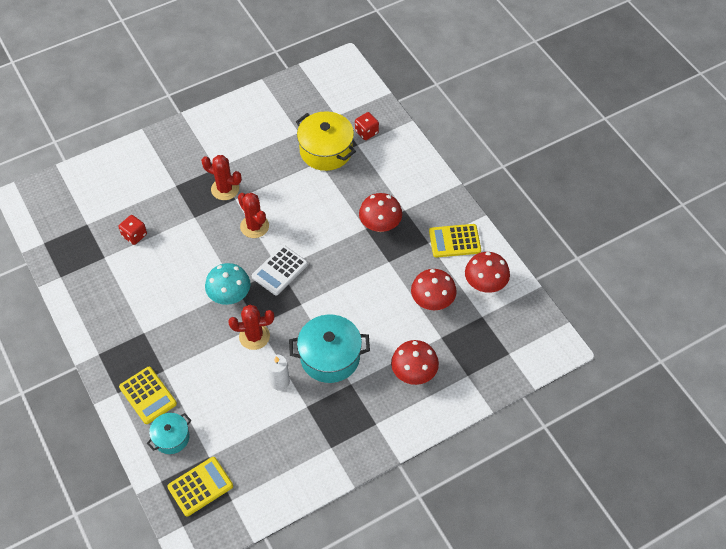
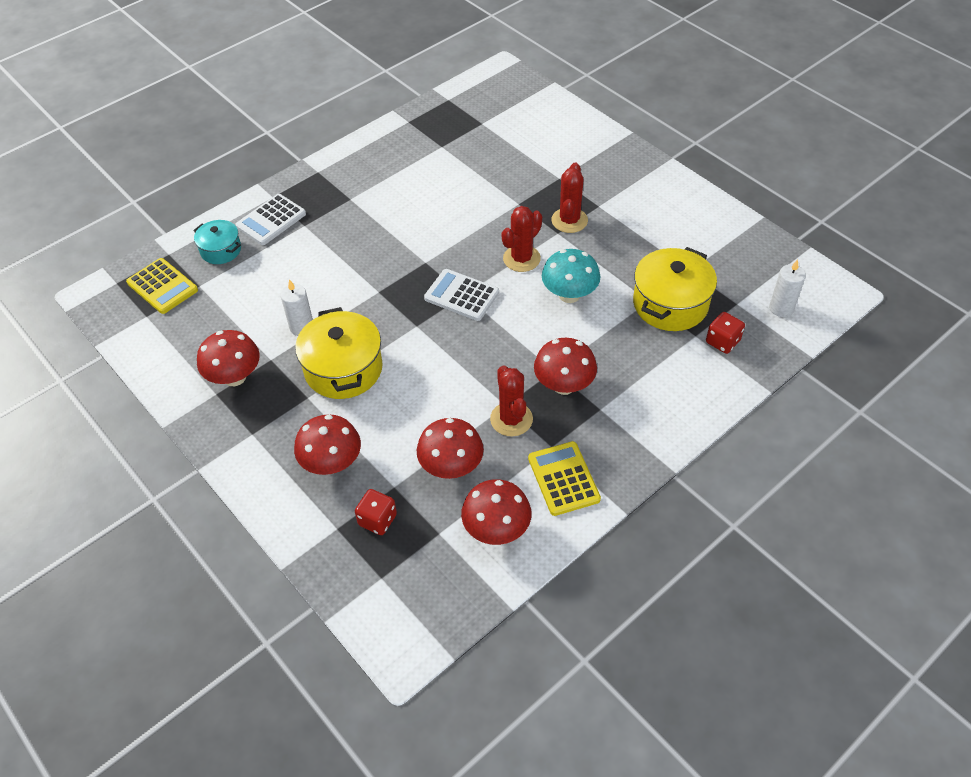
camera: 80 degrees right, 5 degrees down
(134, 235) = (477, 162): red dice -> red dice (377, 520)
(148, 395) = (271, 220): yellow calculator -> white calculator
(230, 296) = (414, 258): turquoise mushroom -> turquoise mushroom (569, 295)
(254, 336) = (361, 291): red cactus -> red cactus (511, 419)
(318, 433) = (234, 377): none -> red mushroom
(330, 357) = (343, 369): turquoise pot -> yellow pot
(347, 95) = (781, 308): none -> white candle

